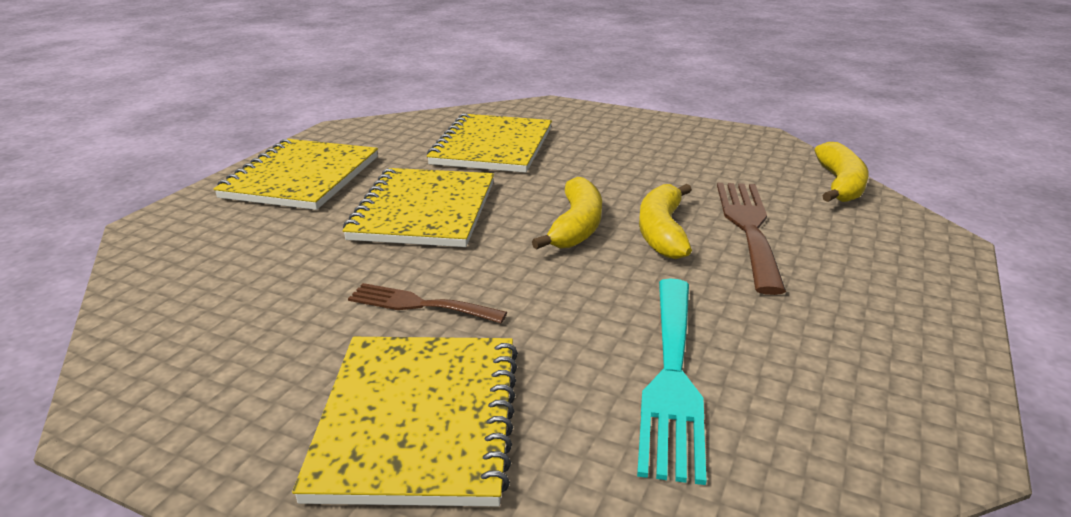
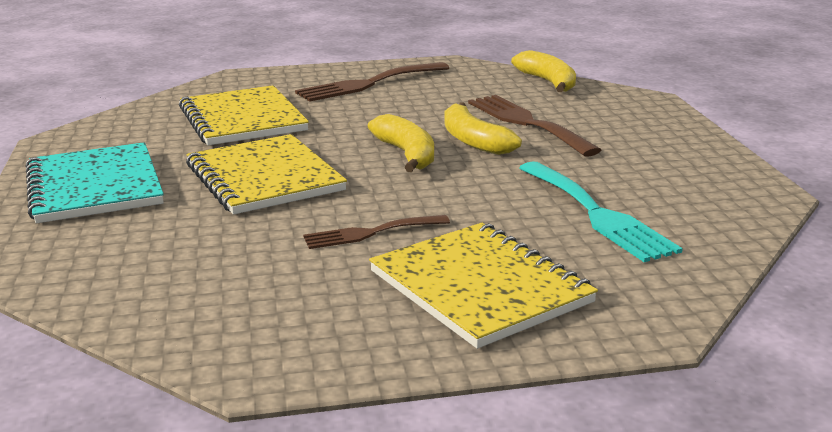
camera: 35 degrees left, 5 degrees down
(301, 177) = (94, 187): yellow notebook -> turquoise notebook
(647, 139) = (368, 84): none -> brown fork

